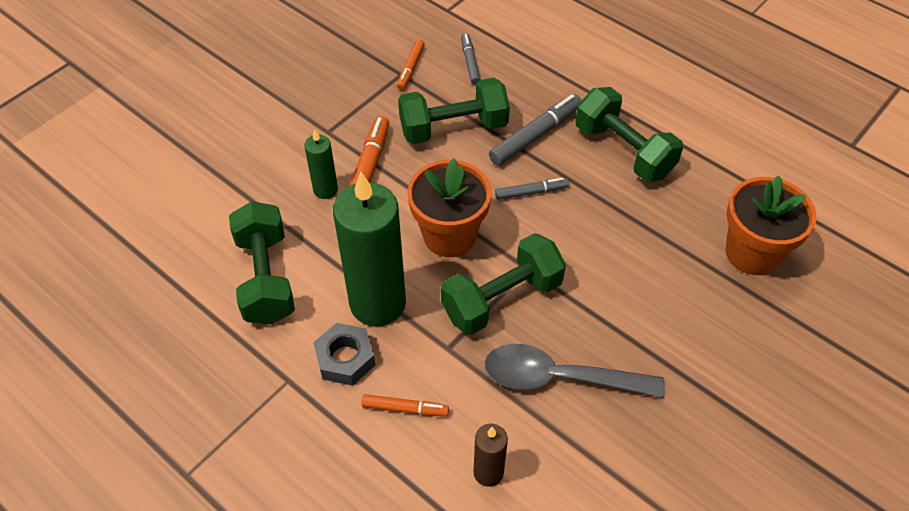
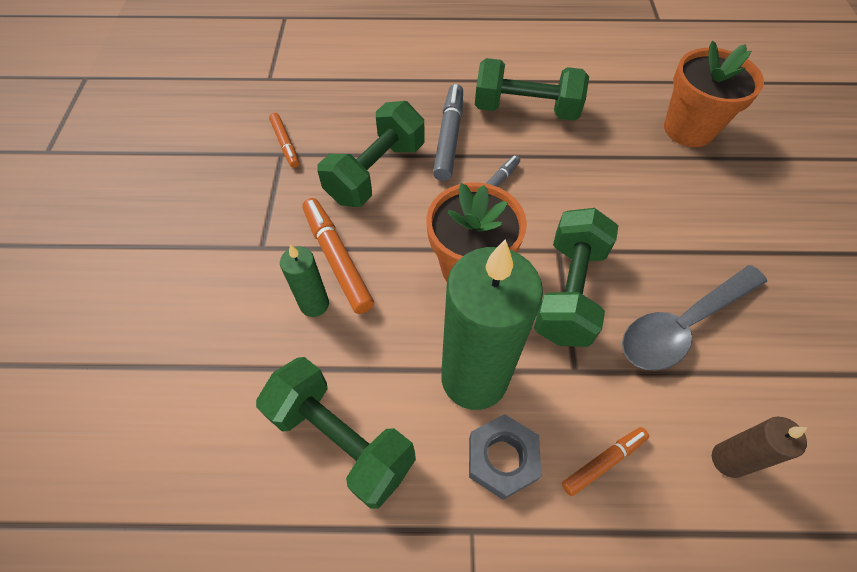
camera: 40 degrees left, 5 degrees up
(470, 62) = (333, 110): grey marker -> none

